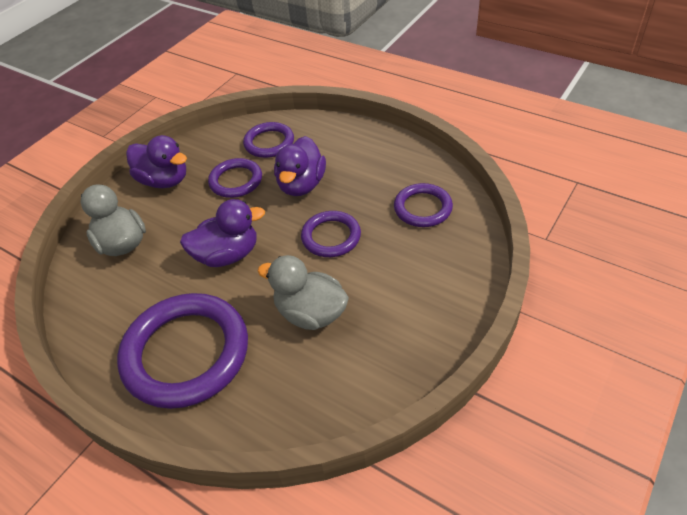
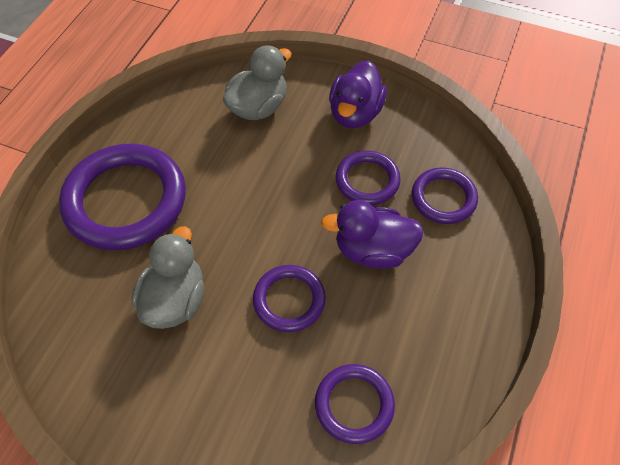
camera: 75 degrees right, 10 degrees up
(227, 255) = (251, 202): purple duck -> none

